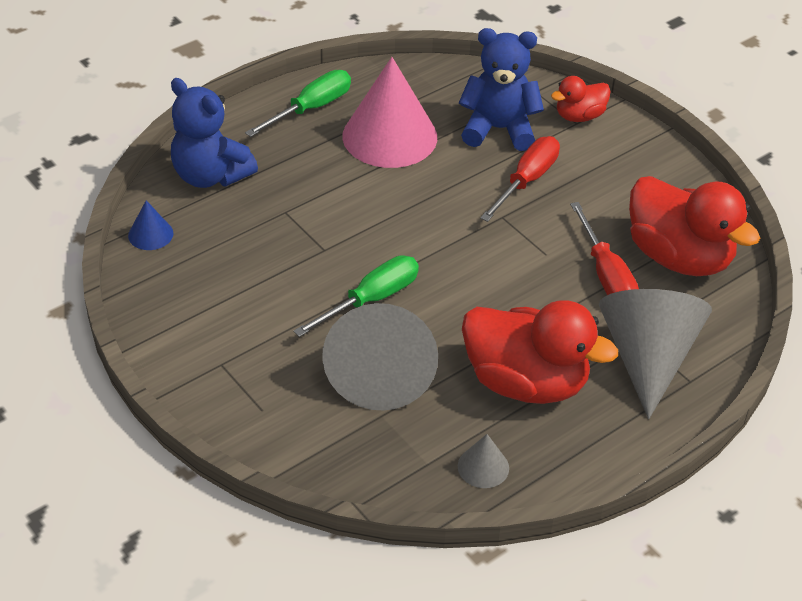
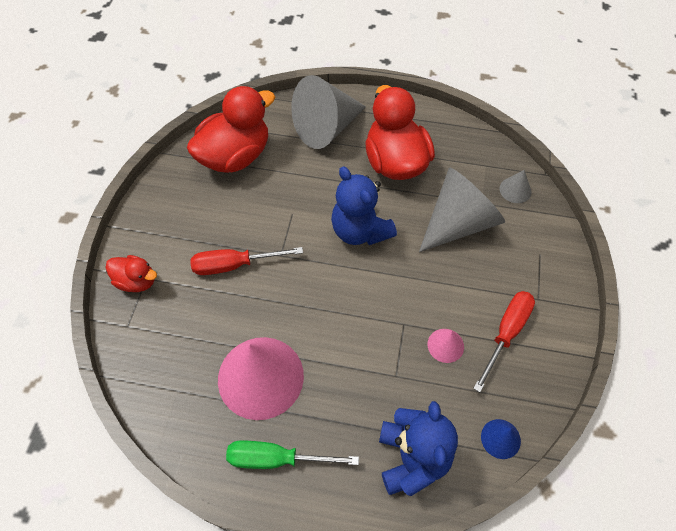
camera: 130 degrees left, 15 degrees up
(268, 261) = (445, 345): none -> pink cone
(371, 300) = (415, 267): green screwdriver -> none
(483, 467) = (463, 144): grey cone -> grey cone (515, 190)
(498, 129) = (193, 317): blue teddy bear -> blue teddy bear (360, 230)
(606, 274) = (281, 178): red screwdriver -> red screwdriver (506, 333)
(679, 257) = (235, 156): red duck -> red duck turned 45 degrees clockwise

